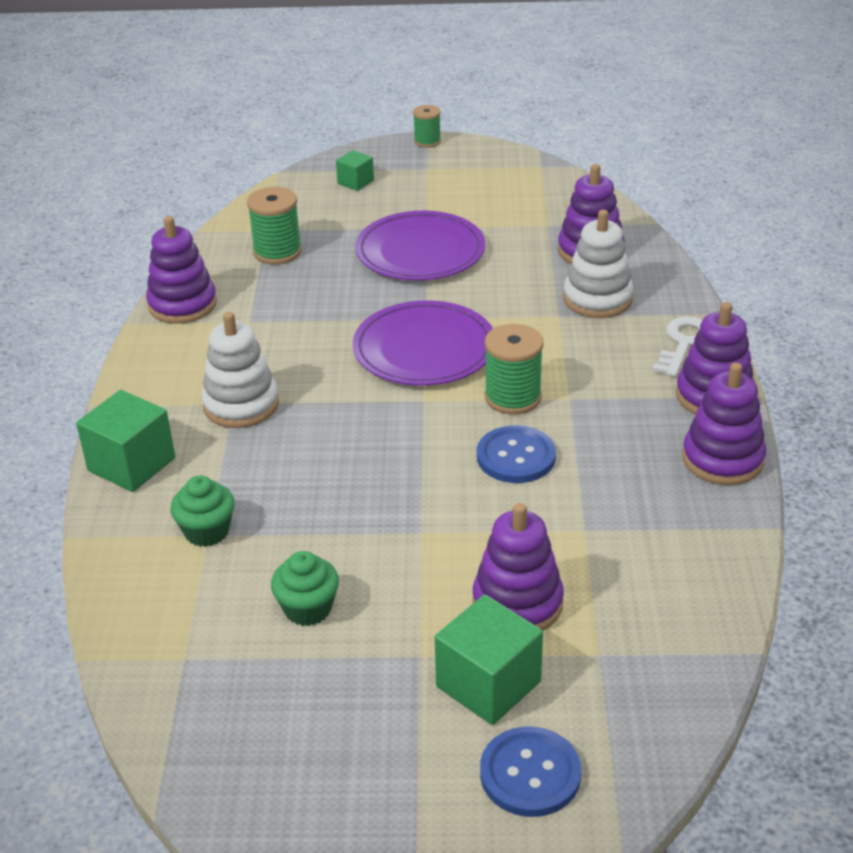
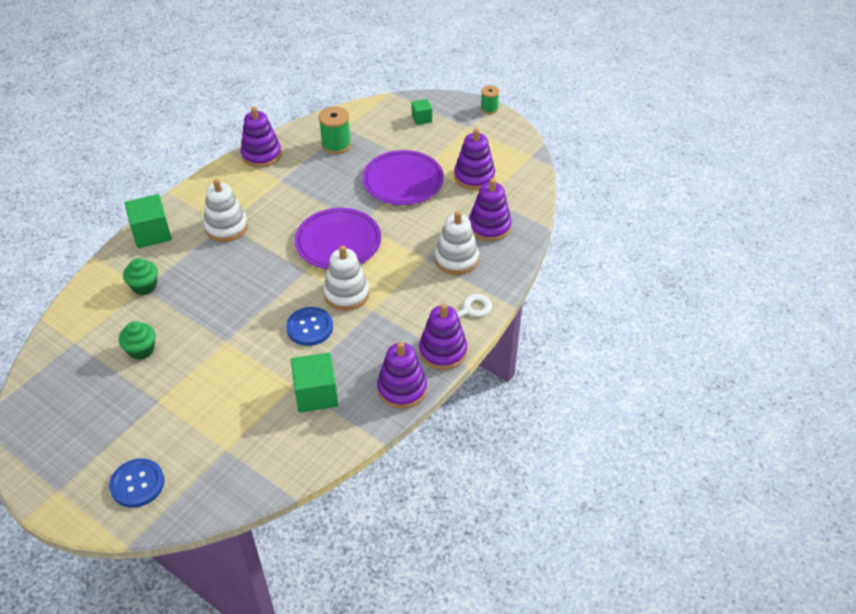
camera: 35 degrees right, 10 degrees up
(488, 684) = (168, 433): green cube -> green cube (316, 394)
(513, 397) = (346, 293): green spool -> white stacking toy
(517, 603) = (223, 403): purple stacking toy -> purple stacking toy (474, 176)

